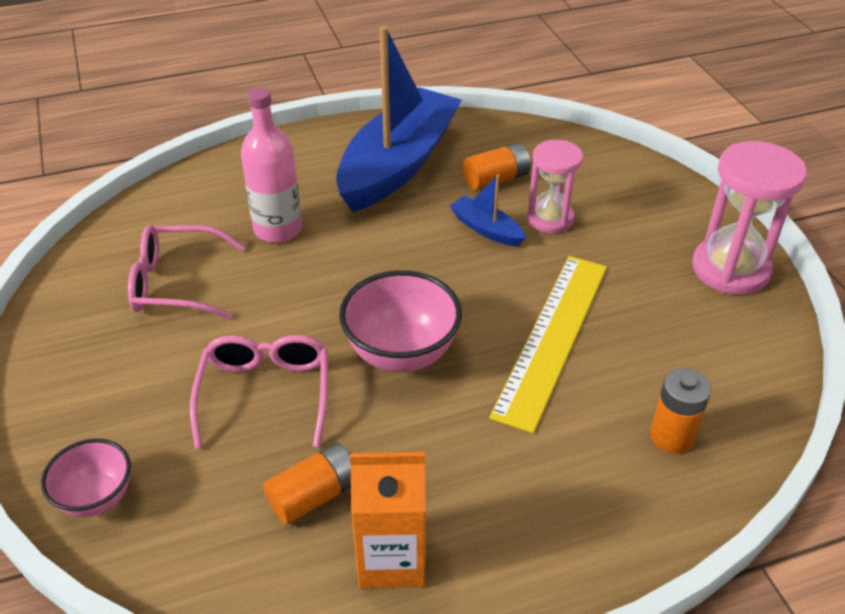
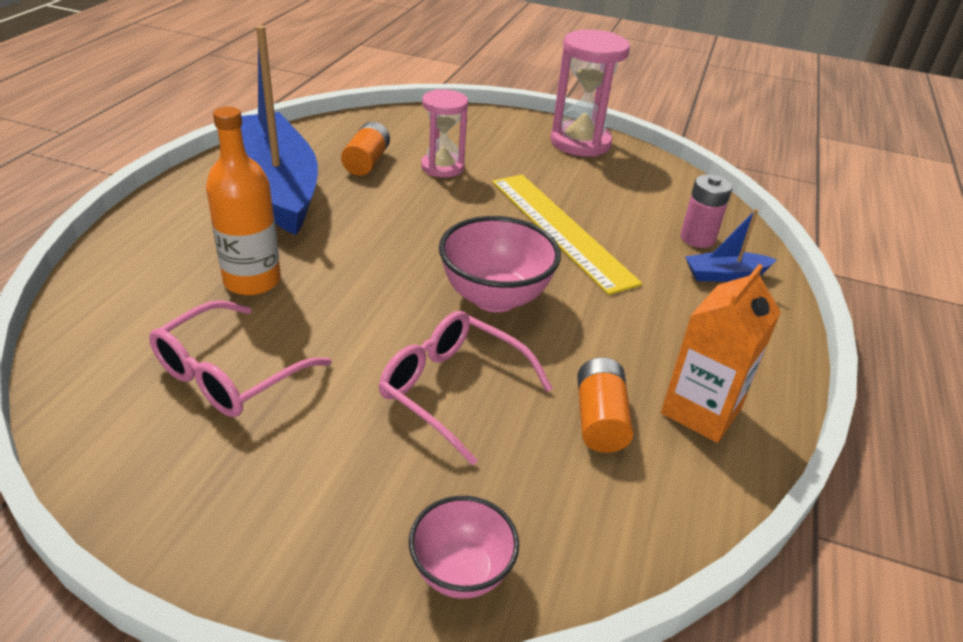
camera: 55 degrees left, 5 degrees down
(278, 229) = (252, 281): pink bottle -> orange bottle
(486, 229) = (414, 194): blue boat -> blue boat (725, 275)
(671, 436) = (697, 238): orange battery -> pink battery

